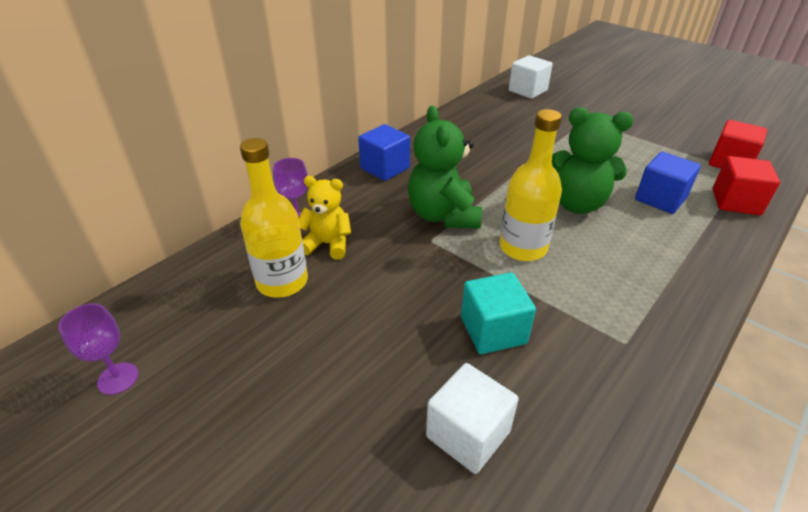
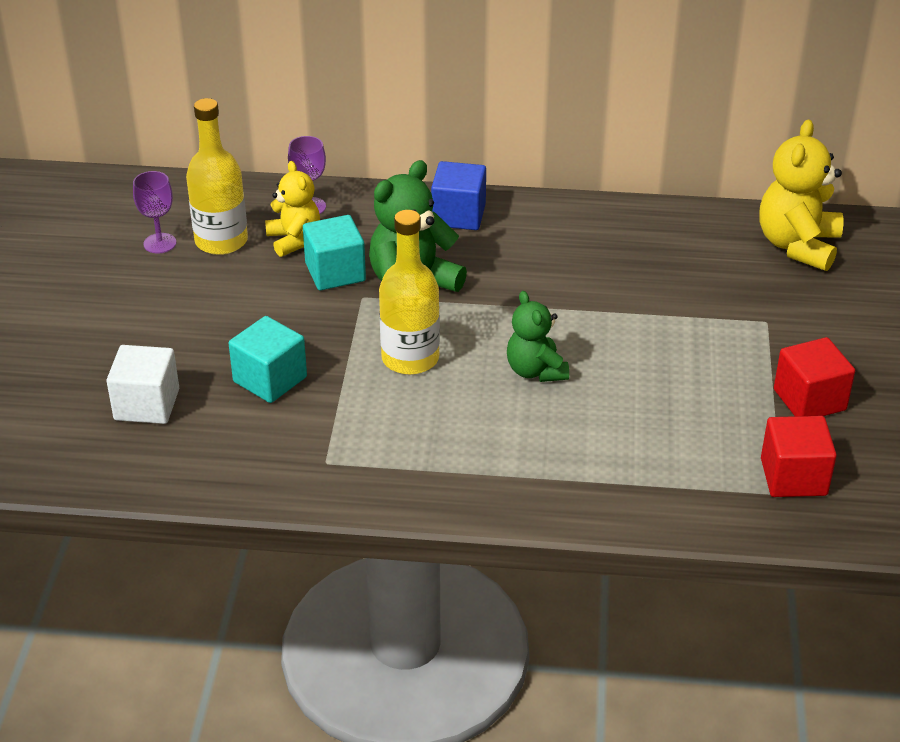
camera: 55 degrees right, 0 degrees up
(118, 378) = (60, 223): purple goblet -> purple goblet (160, 243)
(389, 241) = (335, 272): none -> turquoise cube
(528, 91) = (797, 245): white cube -> yellow teddy bear
(576, 203) = (535, 371): green teddy bear -> green teddy bear, size x0.64
(660, 199) = (620, 433): blue cube -> none
(736, 202) = (683, 497): red cube -> red cube (809, 400)

